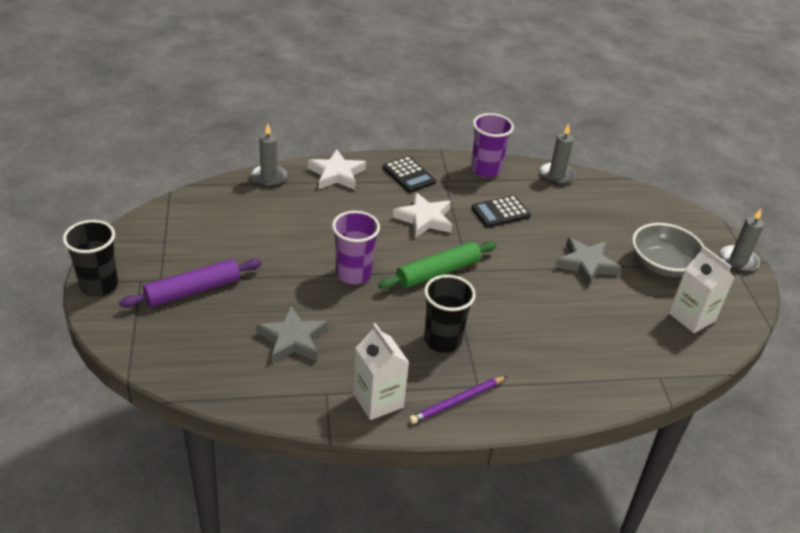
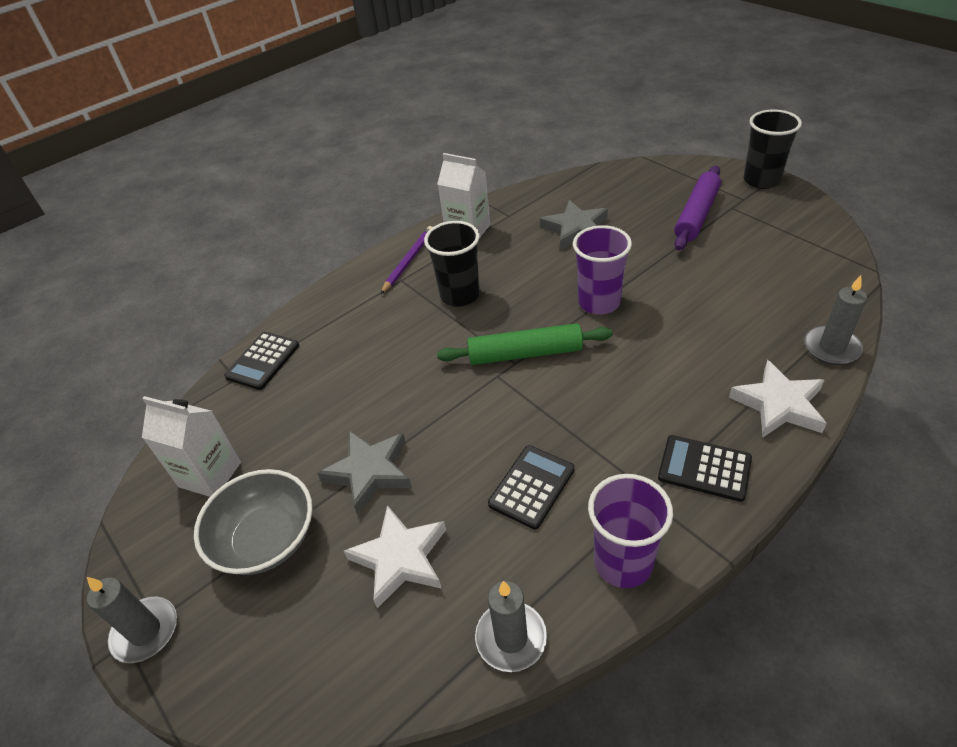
camera: 155 degrees right, 5 degrees up
(424, 219) = (607, 410): white star -> white star (400, 558)
(438, 272) = (525, 353): green rolling pin -> green rolling pin turned 60 degrees clockwise
(633, 379) = (263, 361): none -> black calculator

